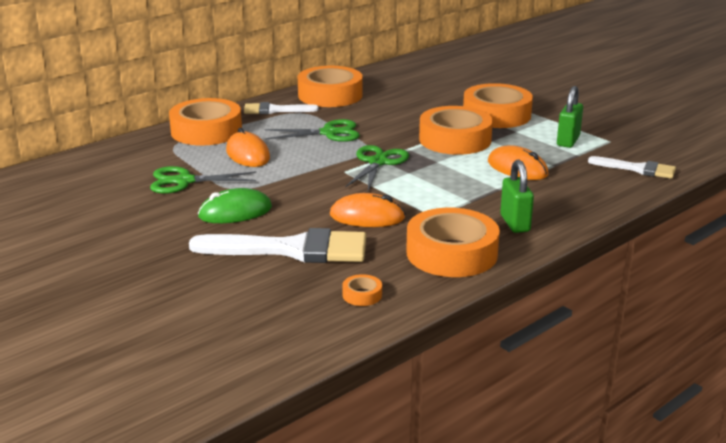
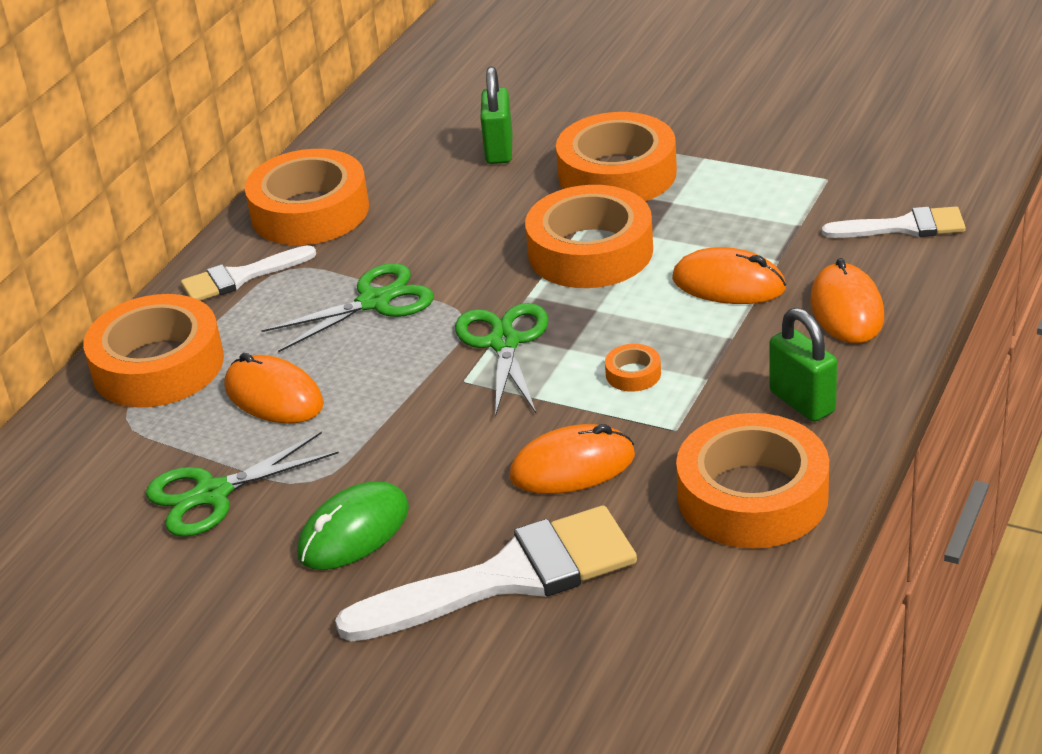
camera: 20 degrees left, 10 degrees up
(362, 295) = (681, 629): orange tape -> orange tape (633, 374)
(568, 141) = (765, 199): green padlock -> green padlock (499, 150)
(574, 193) = (846, 309): none -> orange mouse

